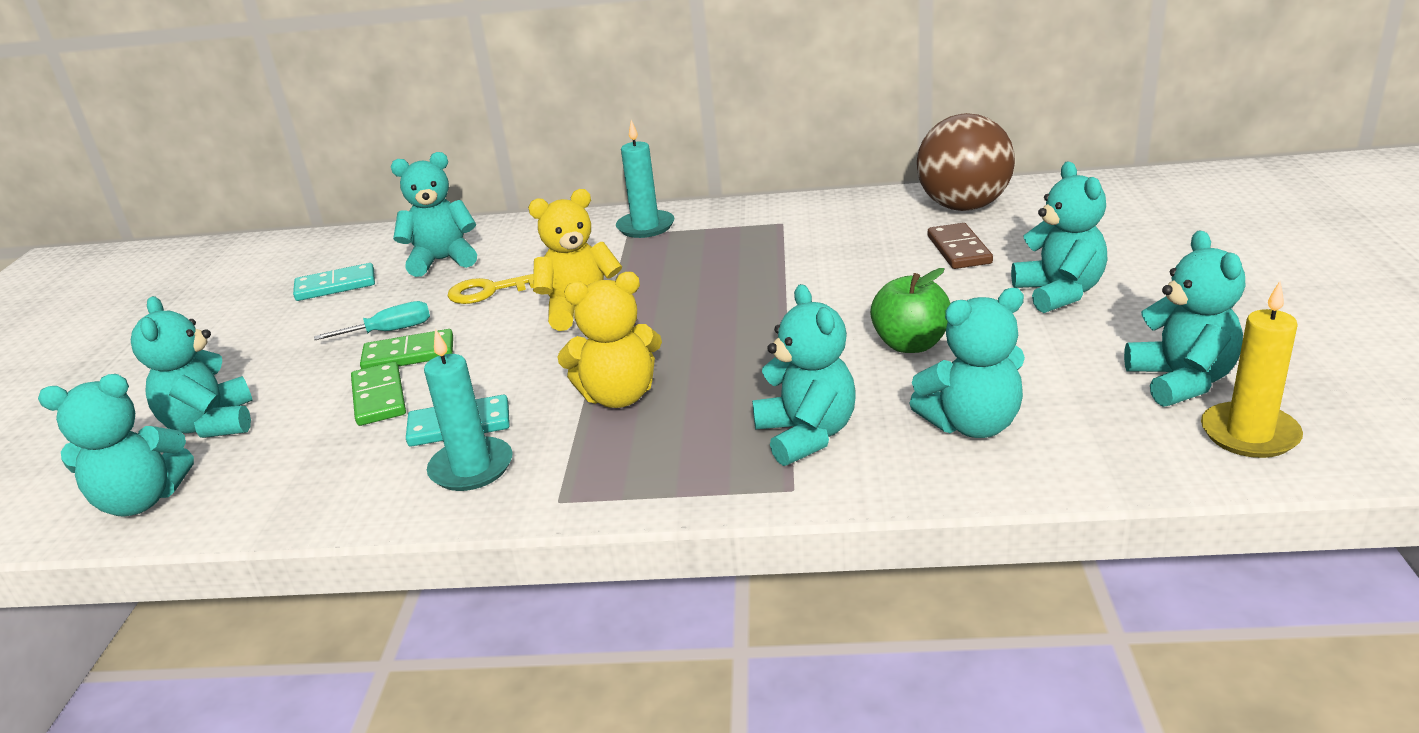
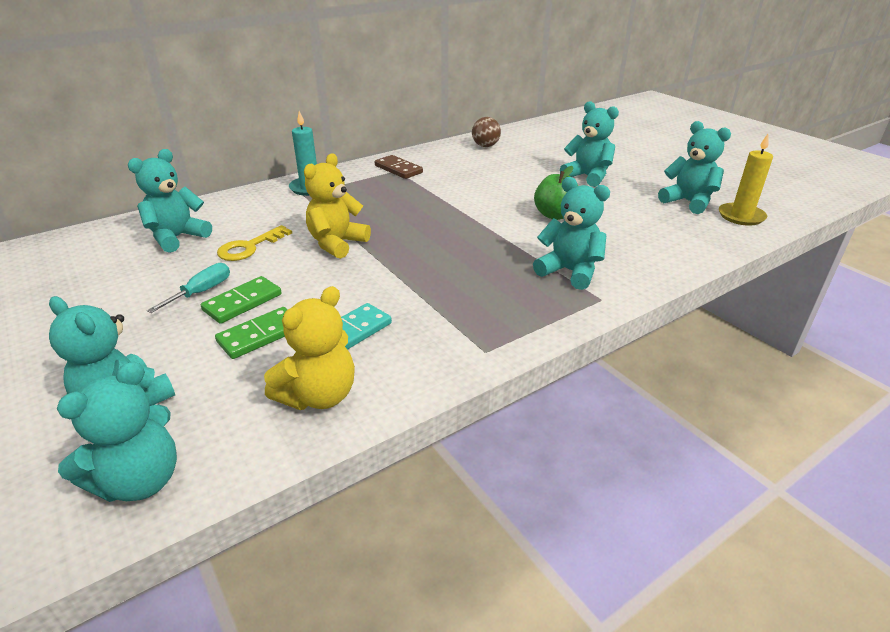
camera: 40 degrees left, 5 degrees up
(335, 286) = (100, 275): turquoise domino -> none
(379, 397) = (260, 335): green domino -> green domino turned 75 degrees counterclockwise
(471, 468) = (400, 354): turquoise candle -> none
(619, 396) = (436, 284): yellow teddy bear -> yellow teddy bear (319, 396)
(958, 250) = (513, 166): brown domino -> brown domino (398, 169)
(963, 207) = (485, 146): brown ball -> brown ball, size x0.53
(972, 425) = (636, 243): turquoise teddy bear -> none

